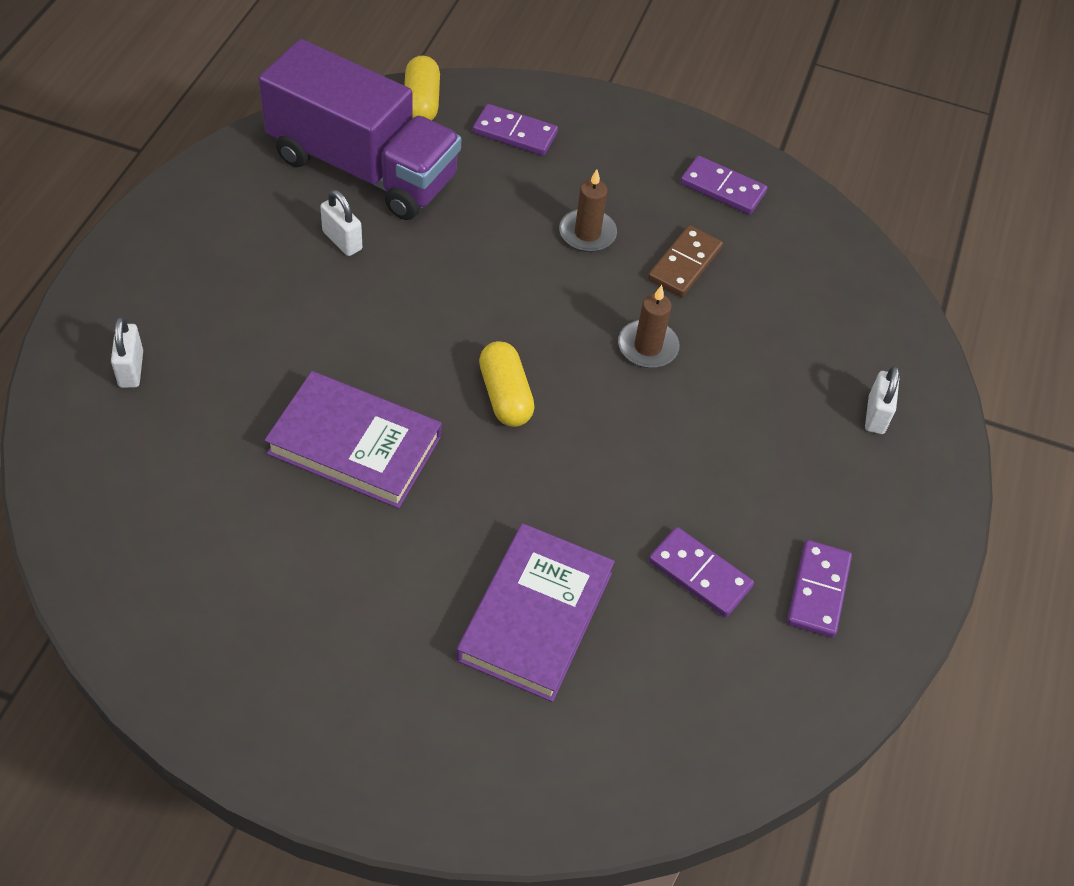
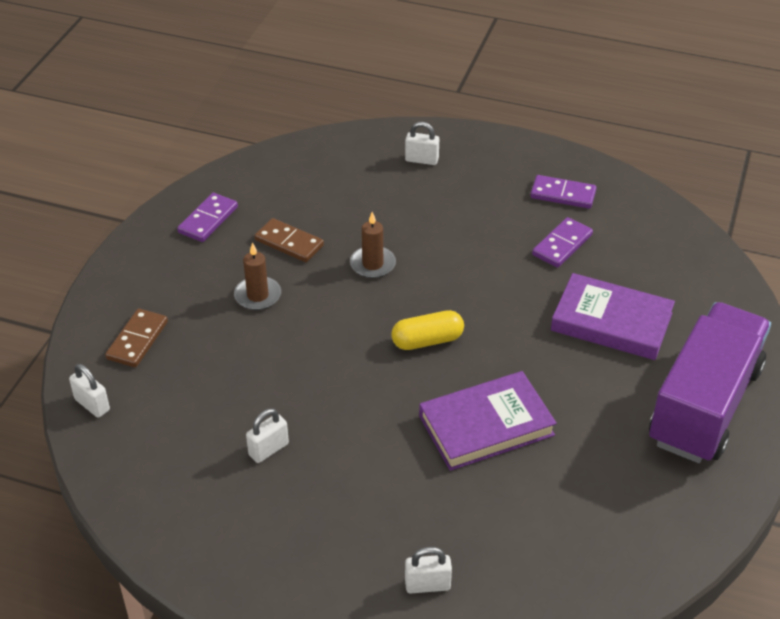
camera: 85 degrees left, 10 degrees down
(355, 445) = (486, 425): purple book -> purple book turned 45 degrees clockwise
(363, 167) = (177, 441): purple truck -> purple truck (704, 405)
(421, 103) = (92, 405): yellow capsule -> white padlock
(515, 133) = (137, 340): purple domino -> brown domino

